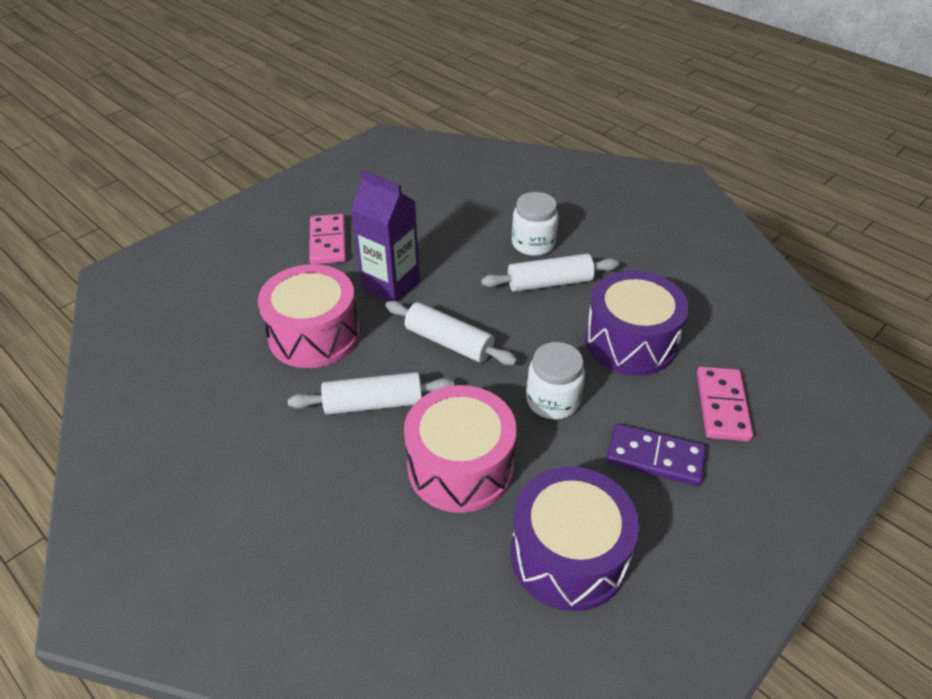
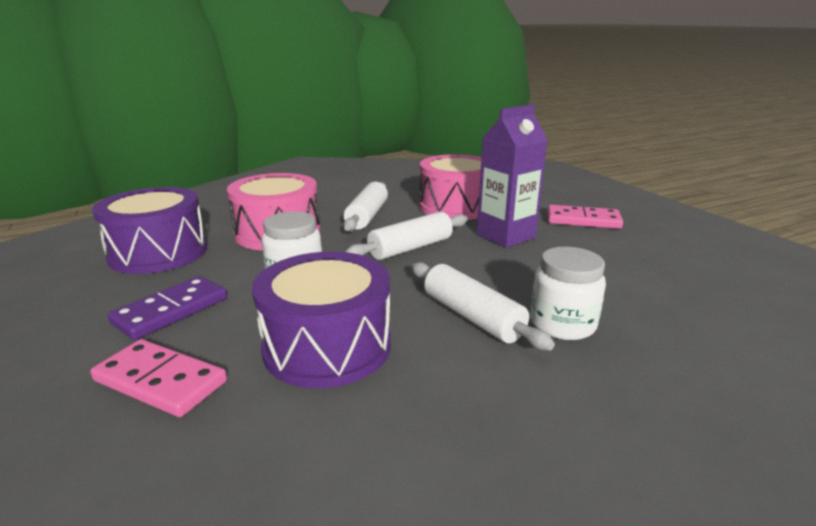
camera: 110 degrees right, 20 degrees down
(549, 283) = (472, 317): white rolling pin -> white rolling pin turned 45 degrees counterclockwise

